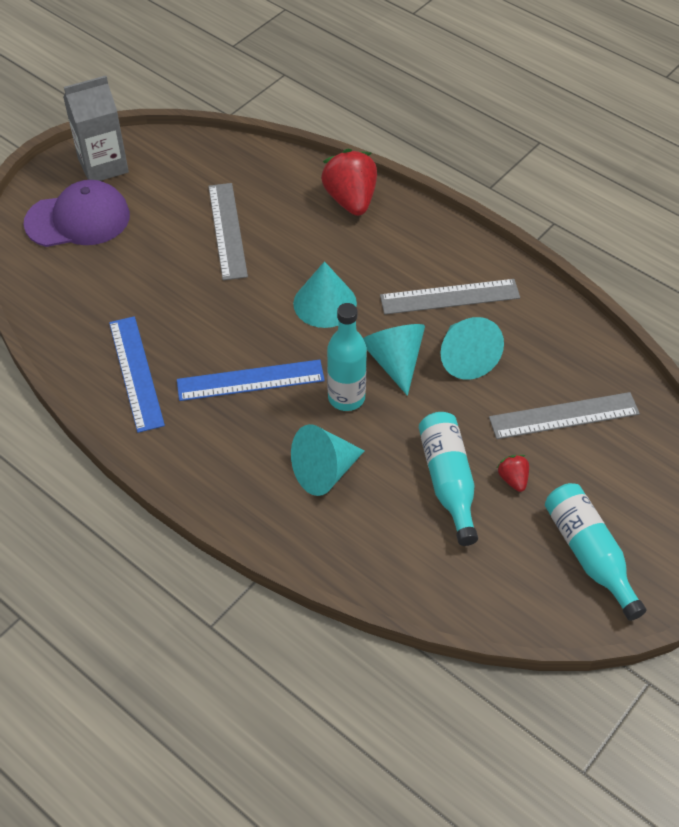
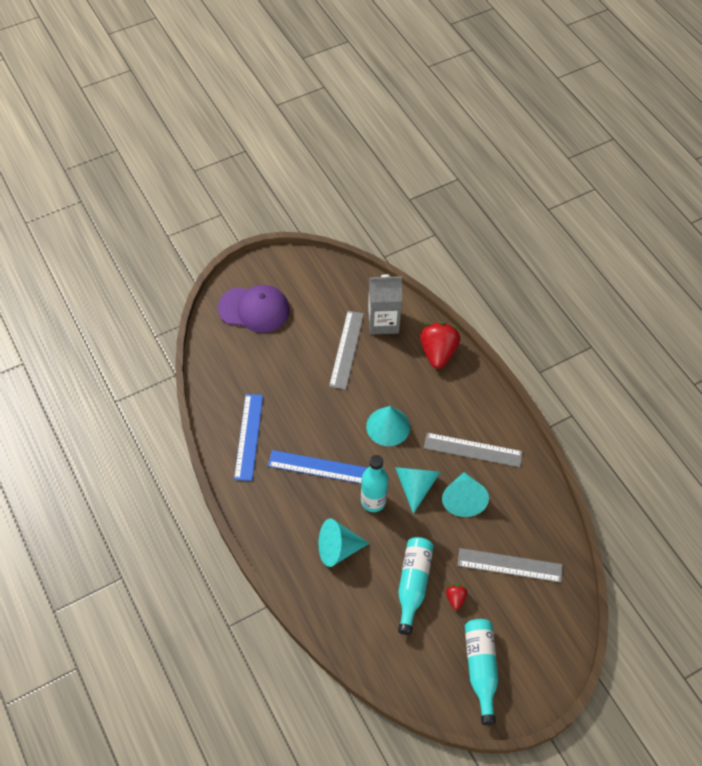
camera: 20 degrees right, 5 degrees up
(103, 165) = (285, 272): grey carton -> grey carton (383, 322)

